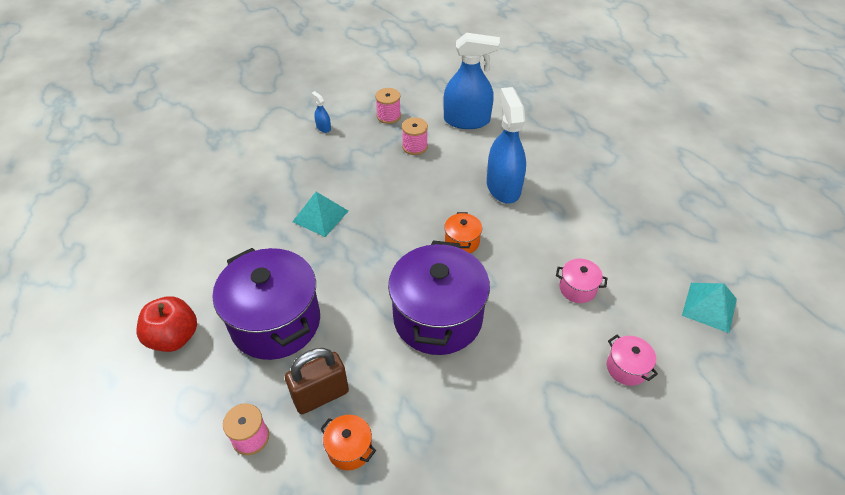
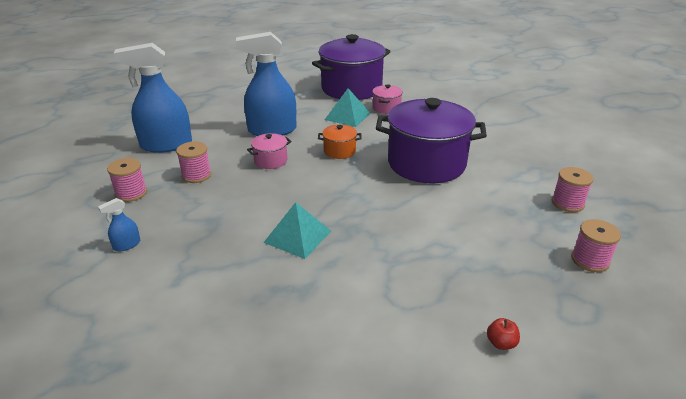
camera: 90 degrees left, 15 degrees down
(174, 337) = (501, 343): red apple -> red apple, size x0.44
(275, 322) = (455, 257): purple pot -> purple pot (351, 89)
(321, 395) = (527, 221): brown padlock -> none
(350, 449) = (567, 203): orange pot -> pink spool
(467, 120) = (166, 145): blue spray bottle -> blue spray bottle turned 105 degrees counterclockwise
(626, 368) = (450, 98): pink pot -> pink pot (270, 161)
(709, 307) = (395, 72): turquoise pyramid -> turquoise pyramid (347, 116)

